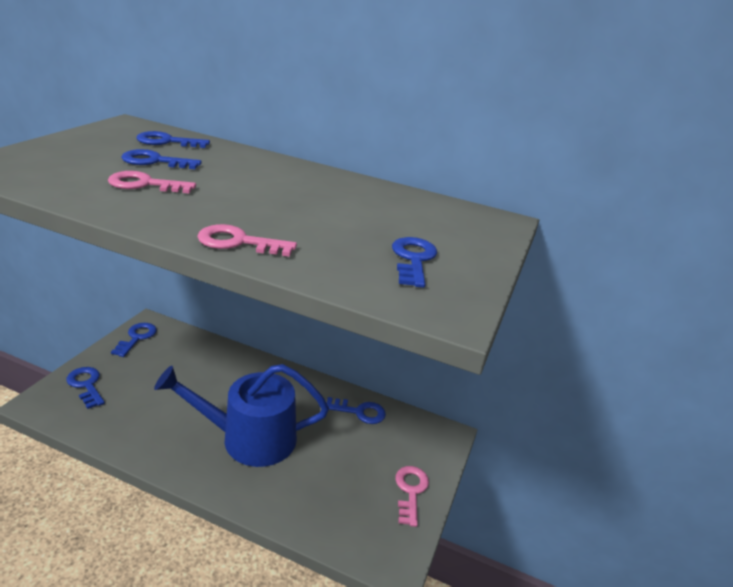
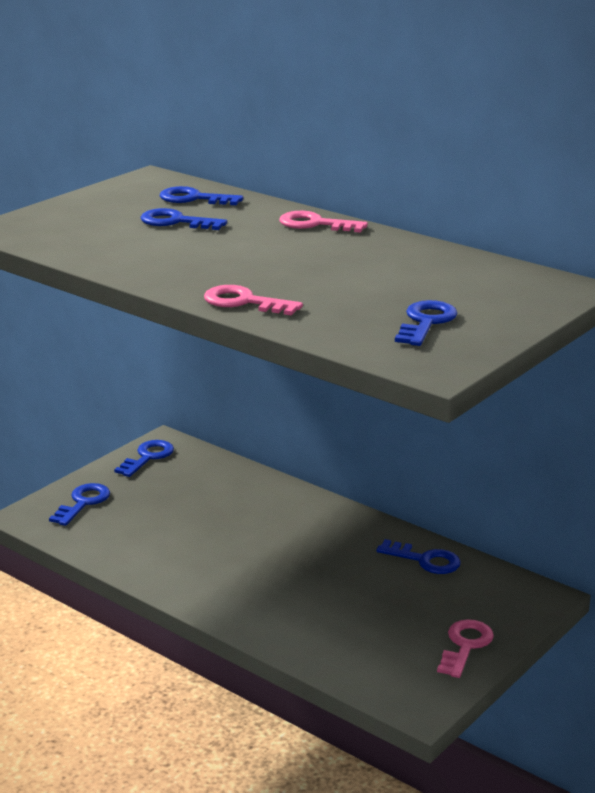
camera: 20 degrees right, 5 degrees down
(86, 385) = (83, 503): blue key -> blue key turned 45 degrees clockwise
(145, 184) = (161, 246): pink key -> pink key (315, 224)
(250, 438) = (272, 573): blue watering can -> none

